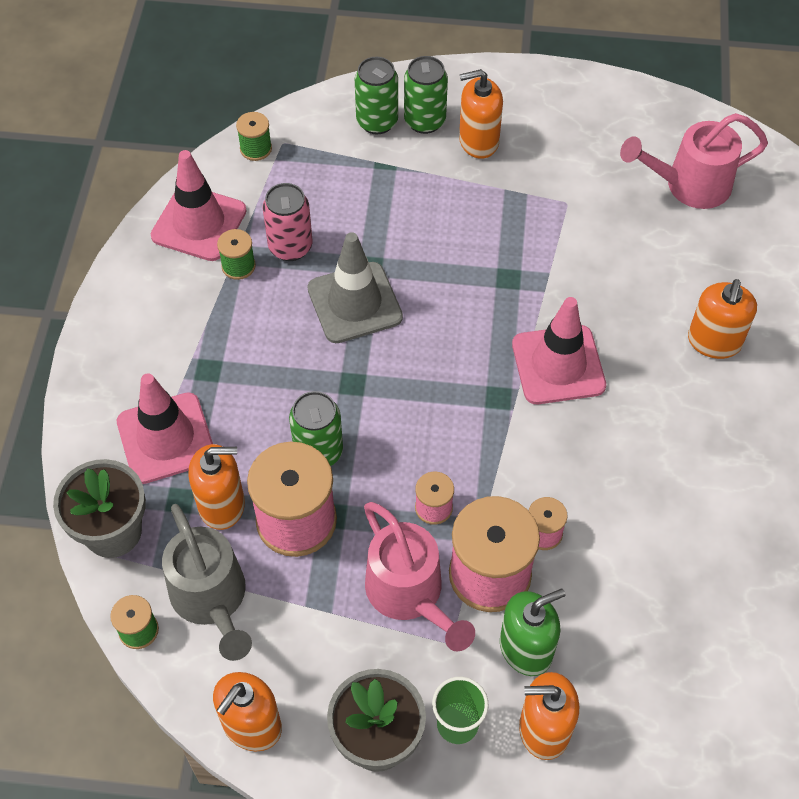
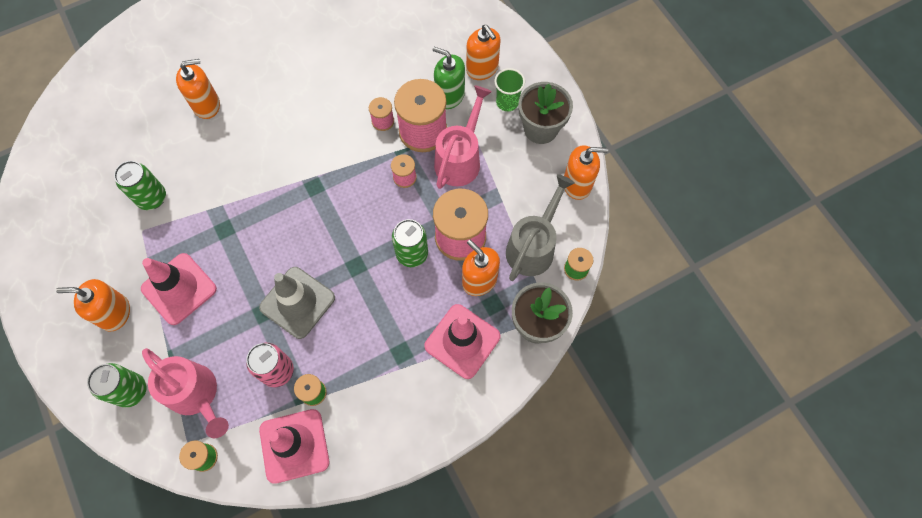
camera: 125 degrees left, 10 degrees up
(424, 121) = (113, 359): green can -> green can (152, 198)
(478, 141) = (115, 313): orange soap dispenser -> orange soap dispenser turned 135 degrees clockwise
(558, 365) = (272, 169): pink traffic cone -> pink traffic cone (179, 289)
(688, 185) = (89, 172): pink watering can -> pink watering can (197, 395)

